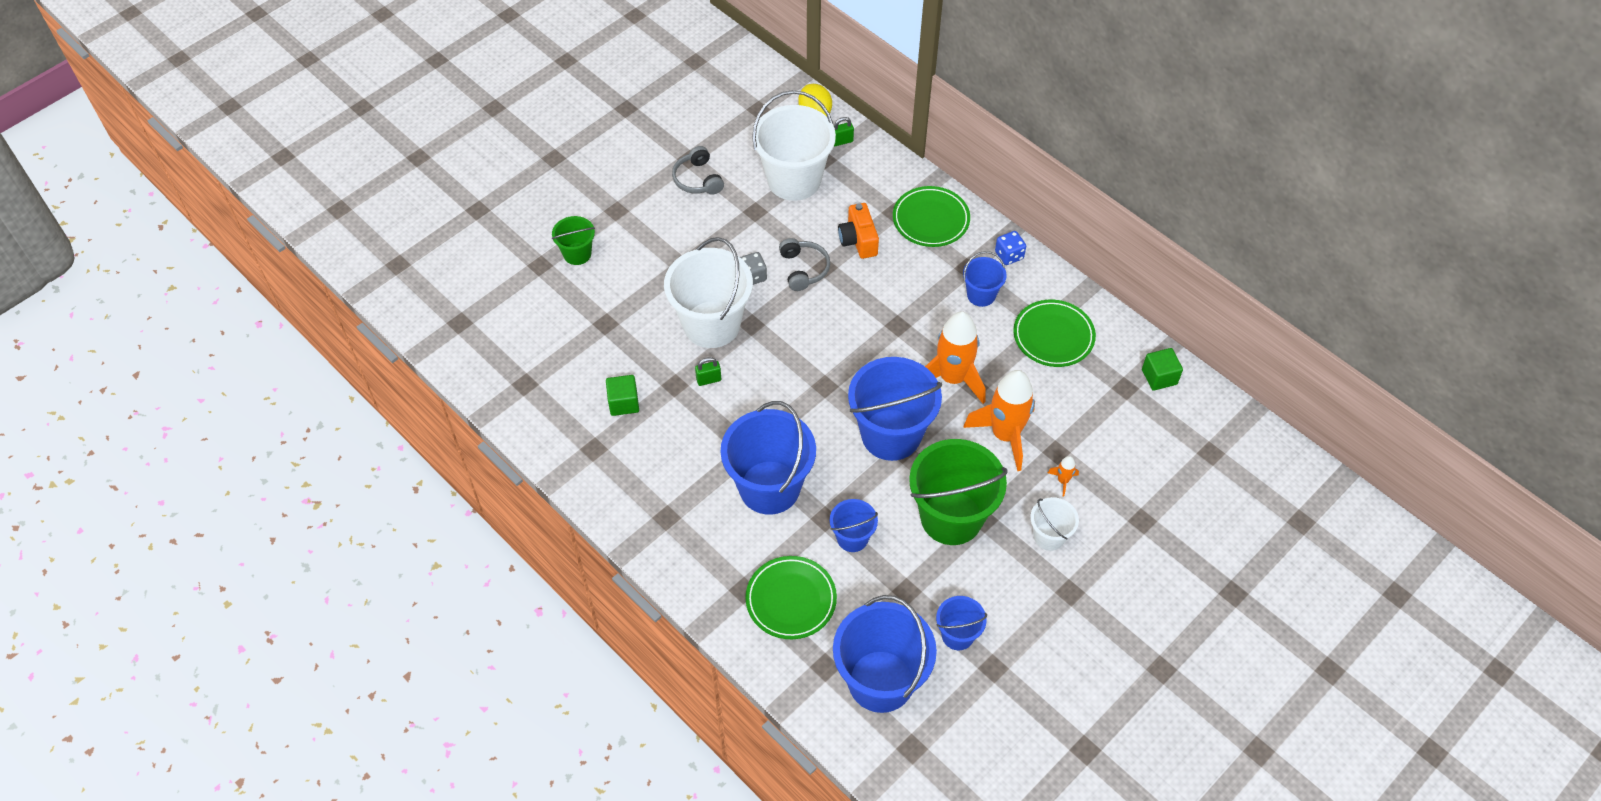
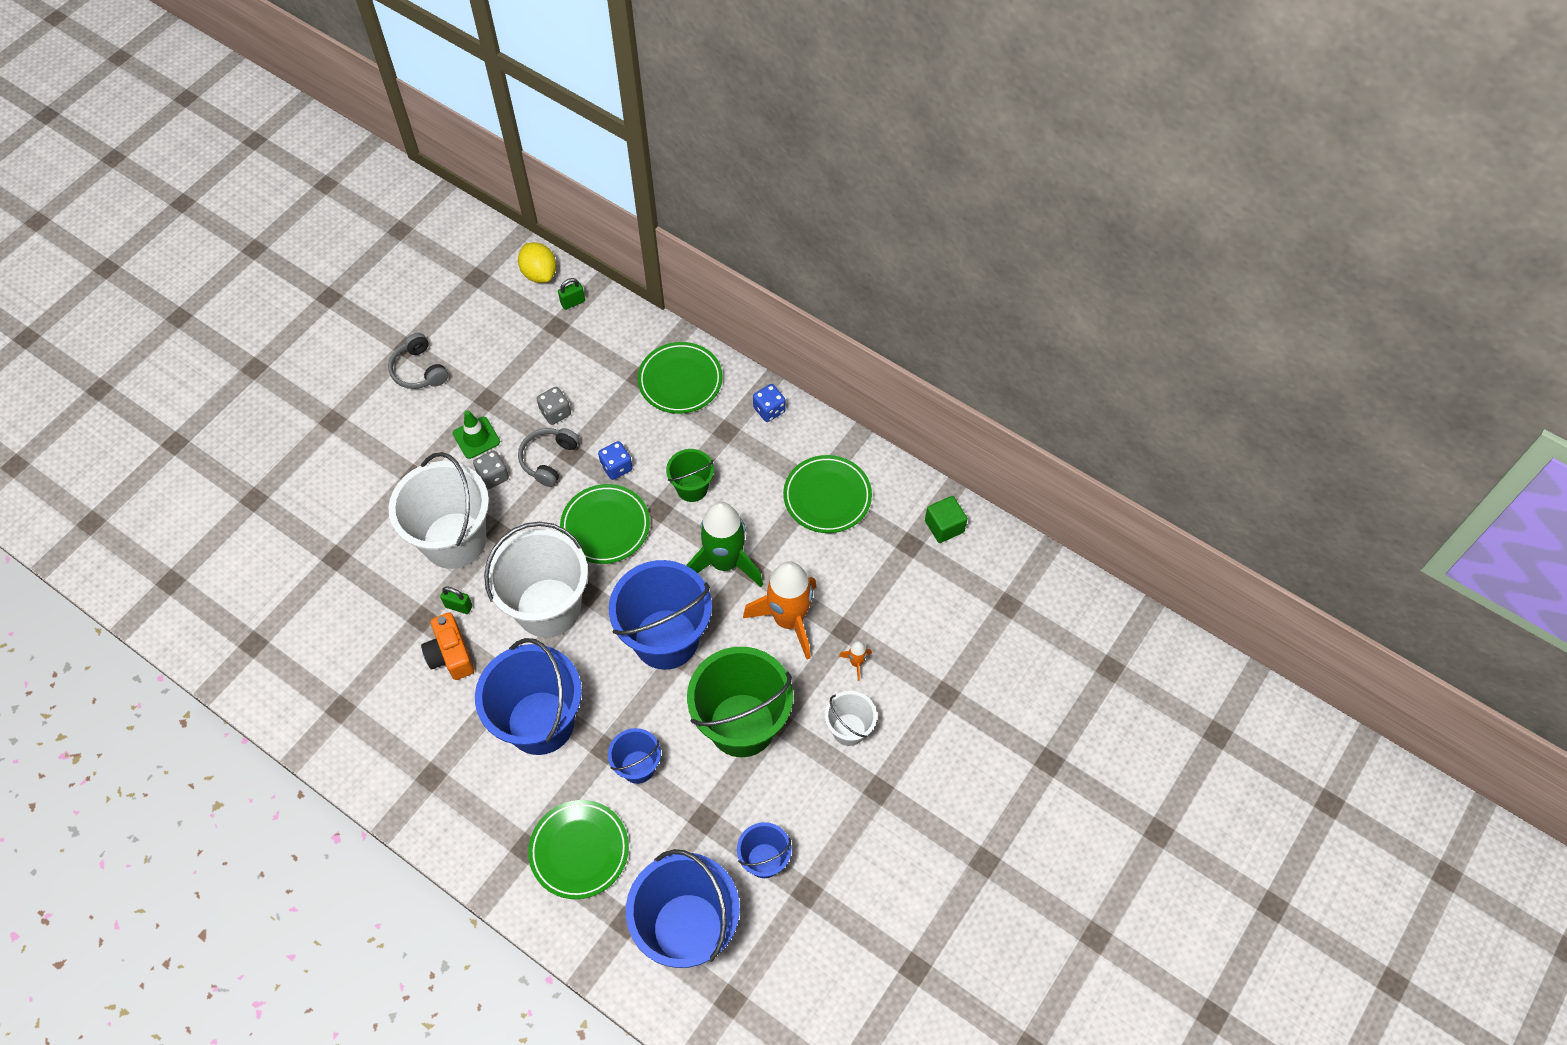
camera: 10 degrees left, 5 degrees up
(577, 254) = (294, 479): green bucket -> green bucket (692, 488)
(623, 403) = (367, 649): green cube -> none
(708, 380) = (459, 606): green padlock -> green padlock turned 45 degrees clockwise
(741, 242) = (476, 438): none -> green traffic cone
(794, 180) = (525, 355): white bucket -> white bucket (548, 607)
(804, 269) = (548, 459): grey headphones -> grey headphones turned 135 degrees counterclockwise
(815, 231) = (555, 412): none -> grey dice
(848, 332) = (605, 526): none -> green plate
(858, 240) = (604, 416): orange camera -> orange camera (451, 655)
(864, 284) = (616, 467): none -> blue dice
(952, 378) = (725, 563): orange rocket -> green rocket
(981, 295) = (744, 460): blue bucket -> none

